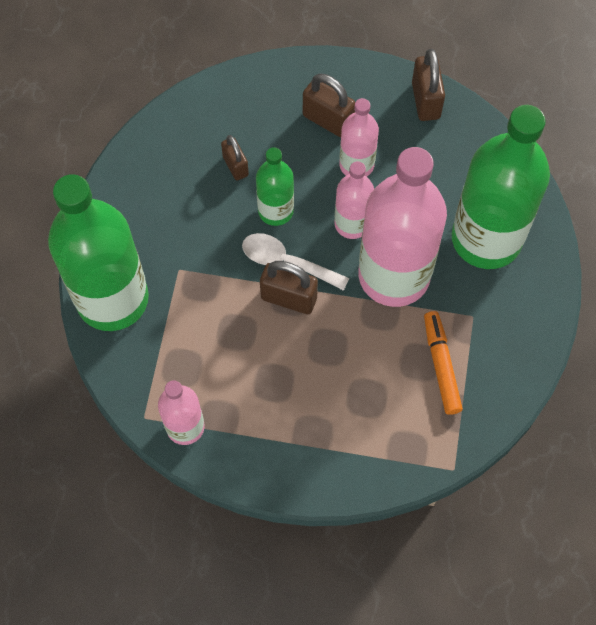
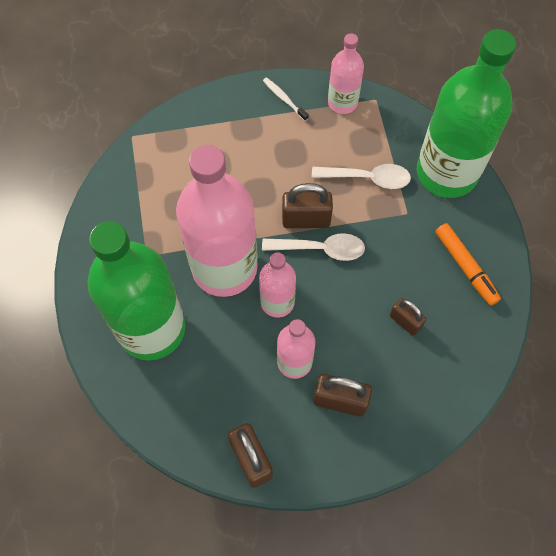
camera: 160 degrees right, 0 degrees up
(201, 322) = (368, 178): none -> white spoon
(253, 456) = (284, 99): none -> white toothbrush
(275, 211) = (350, 291): green bottle -> none
(441, 365) = (162, 207): orange marker -> orange marker (465, 267)

